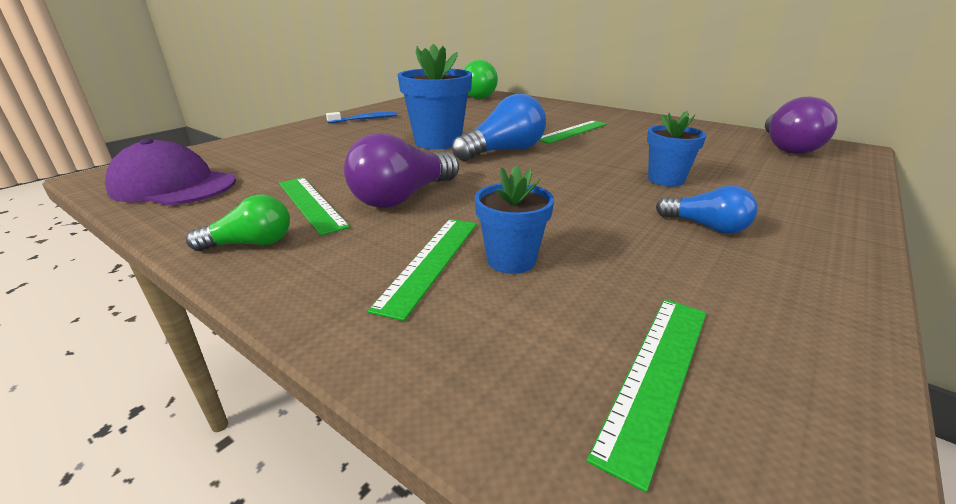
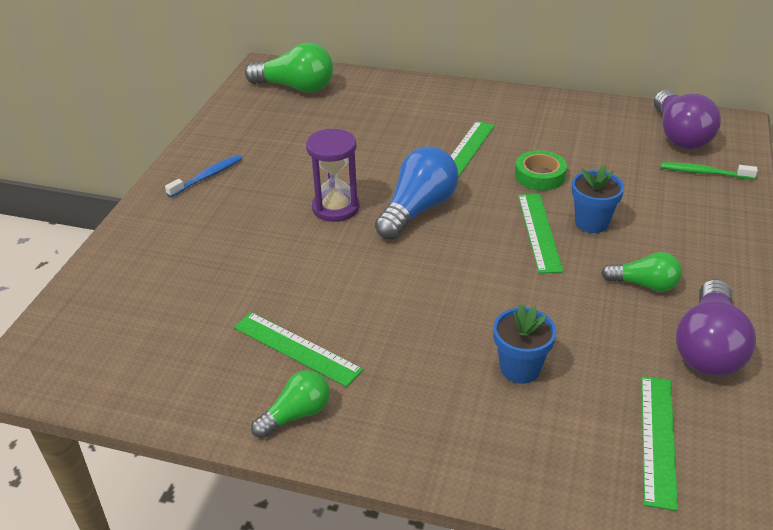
camera: 20 degrees left, 10 degrees up
(173, 186) = (123, 362): purple cap -> none
(403, 197) = (375, 315): purple light bulb -> purple light bulb (708, 348)
(430, 262) = (461, 389): green ruler -> green ruler (539, 232)
(438, 142) = (335, 208): blue flower pot -> purple hourglass
(629, 150) = (539, 176): none -> green tape
(706, 227) = (644, 284): blue light bulb -> green light bulb
(808, 169) = (704, 172): none -> green toothbrush

